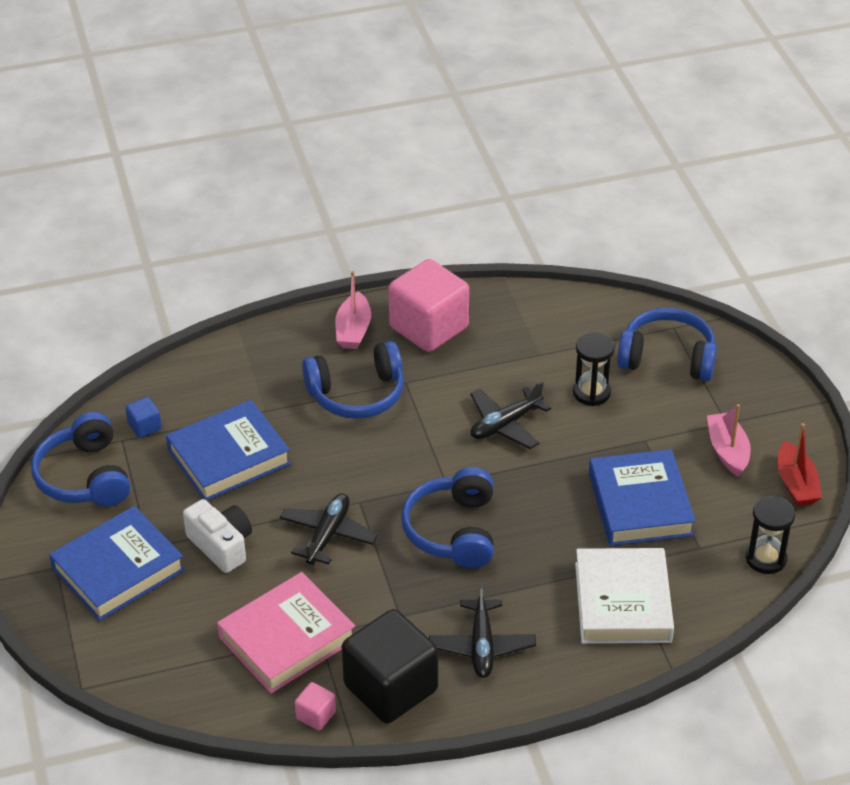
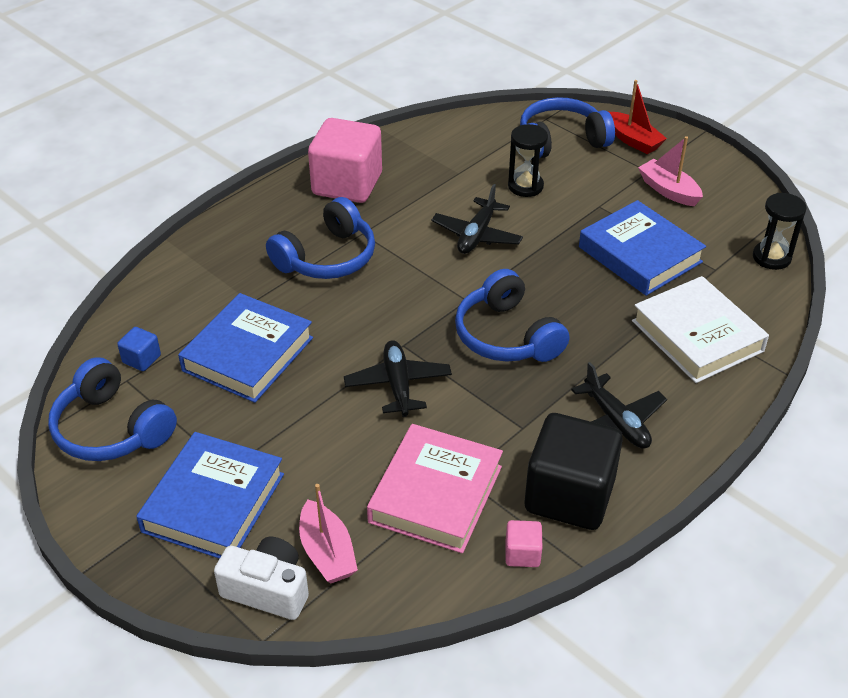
camera: 30 degrees left, 0 degrees up
(221, 545) = (303, 436): white camera -> white camera (267, 590)
(353, 330) = (281, 208): pink boat -> pink boat (327, 552)
(796, 484) = (740, 195): red boat -> red boat (633, 140)

